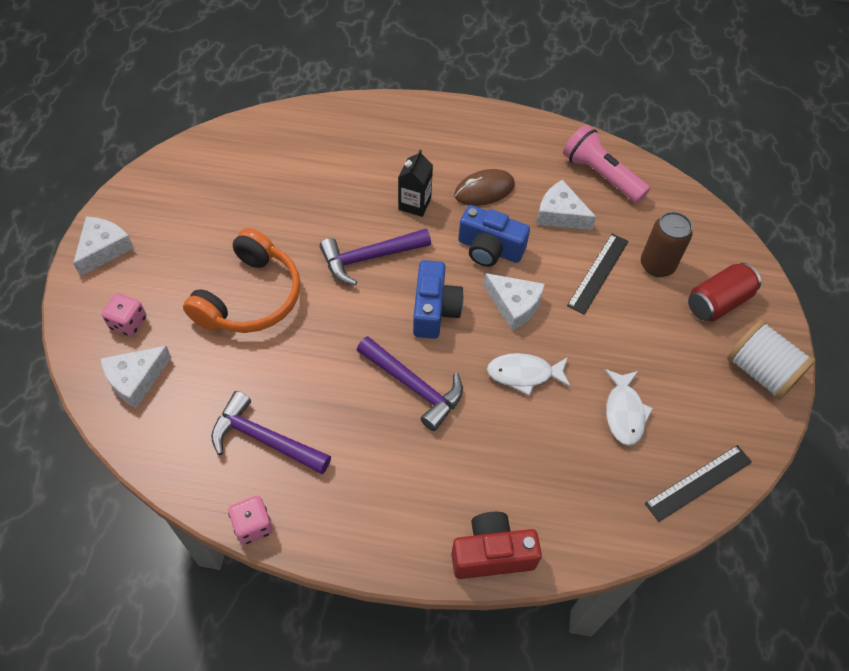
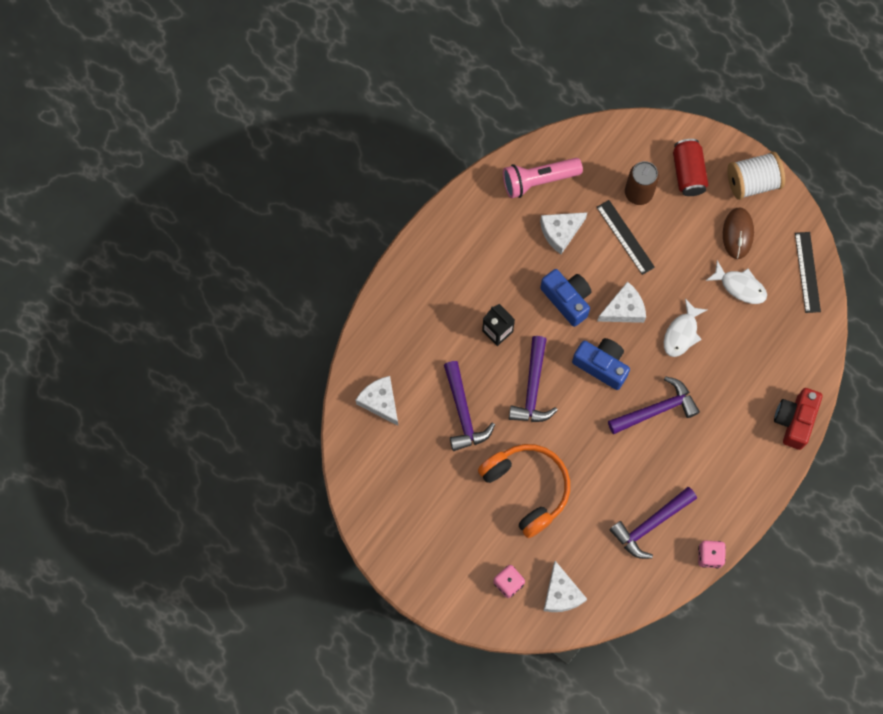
camera: 60 degrees left, 15 degrees up
(104, 249) = (427, 579): white cheese -> white cheese (380, 401)
(307, 209) = (463, 413): none -> purple hammer
(484, 190) = (510, 274): brown mouse -> brown mouse (737, 234)
(489, 249) = (567, 299): blue camera -> blue camera turned 90 degrees counterclockwise

